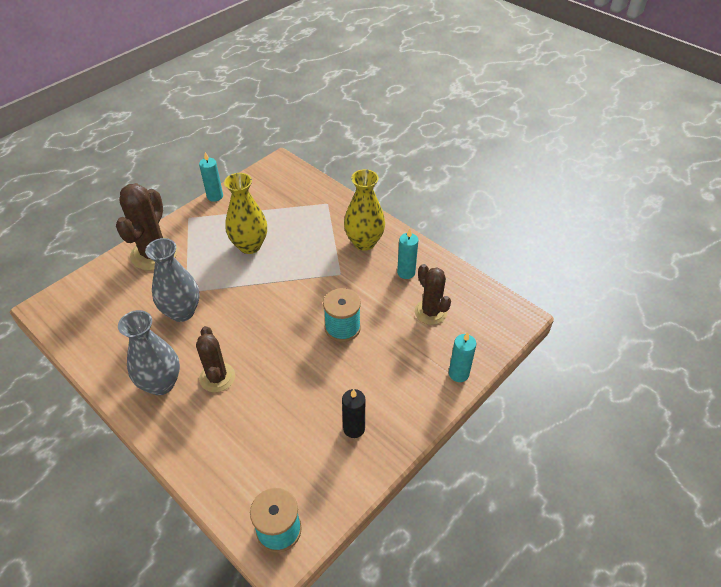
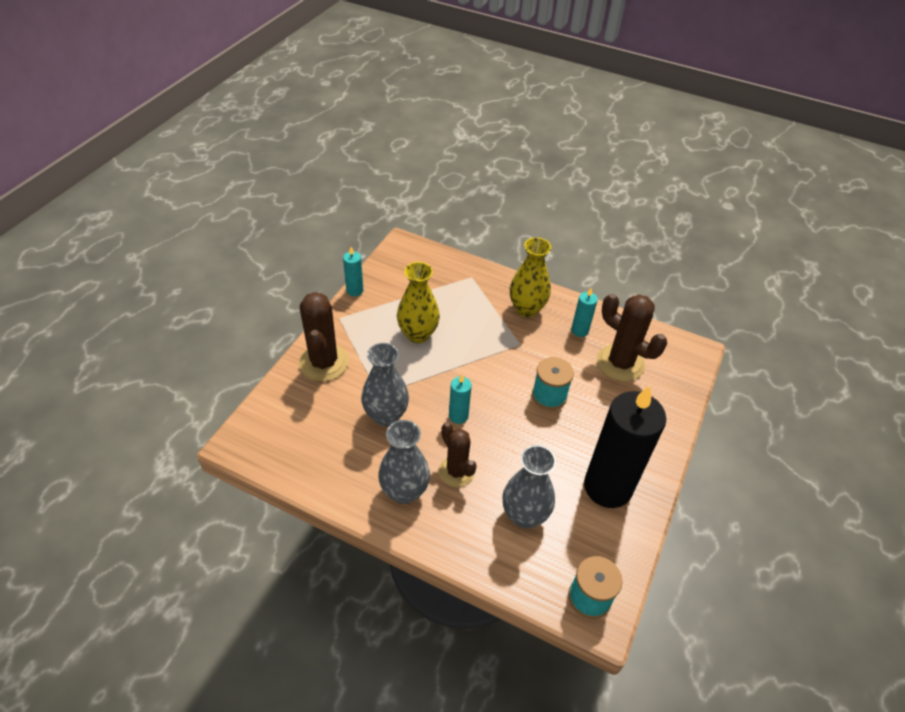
camera: 20 degrees left, 0 degrees up
(258, 434) = (524, 515): none -> grey vase
(354, 428) = (607, 487): black candle -> black candle, size x2.30
(430, 312) = (620, 363): brown cactus -> brown cactus, size x1.53
(458, 374) = (672, 414): turquoise candle -> turquoise candle (458, 416)

